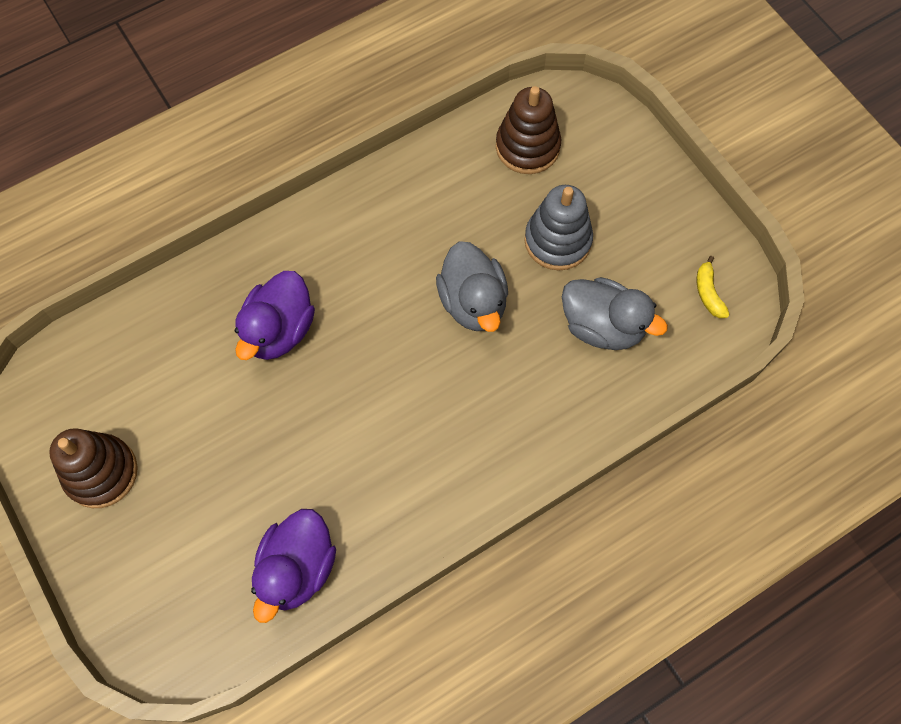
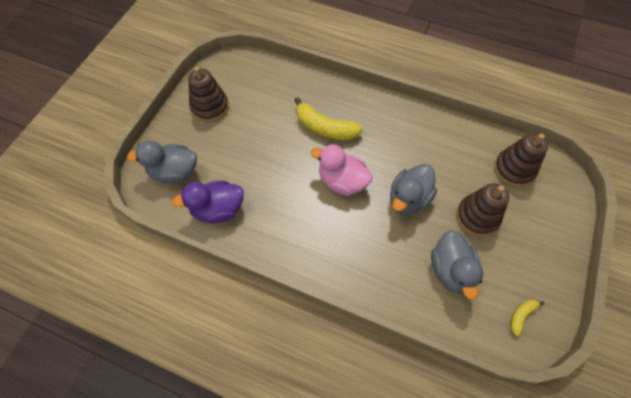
camera: 55 degrees right, 5 degrees down
(180, 598) = (174, 172): none -> grey duck
(279, 330) = (325, 128): purple duck -> yellow banana
(383, 367) = (342, 181): none -> pink duck
(557, 241) = (477, 216): grey stacking toy -> brown stacking toy

